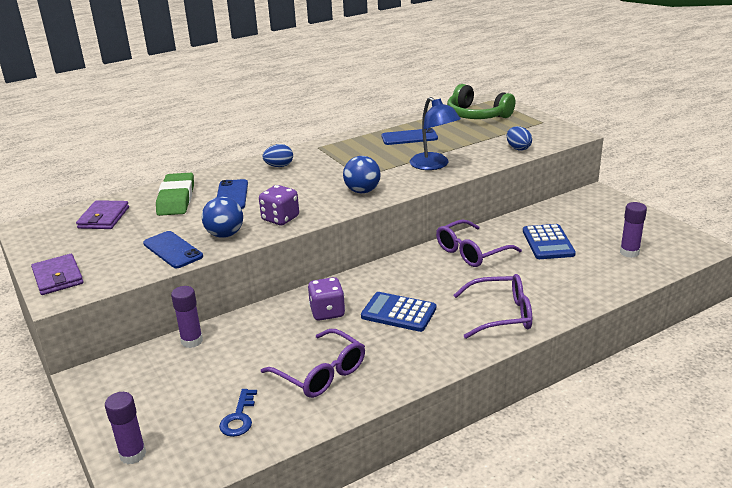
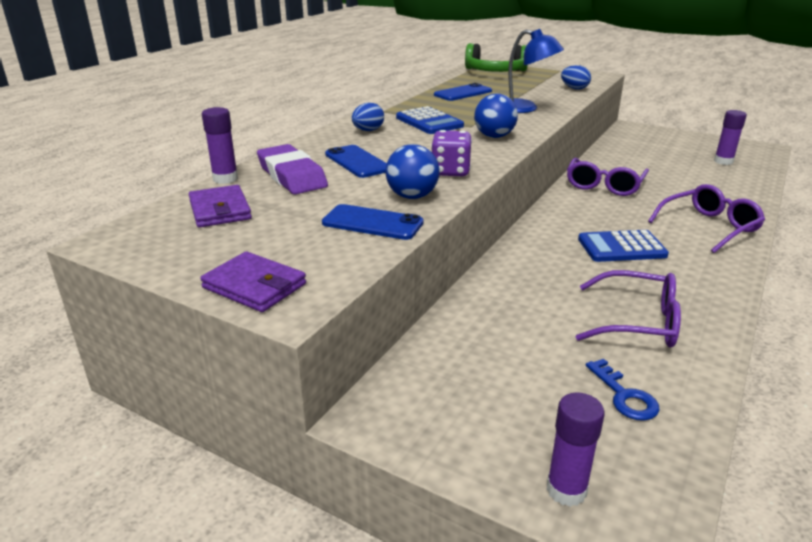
camera: 30 degrees left, 0 degrees up
(176, 199) = (291, 176): green eraser -> purple eraser
(192, 341) = (448, 333): purple glue stick -> purple glue stick (225, 179)
(327, 312) = (554, 264): purple dice -> none
(548, 243) = (653, 166): blue calculator -> blue calculator (429, 122)

